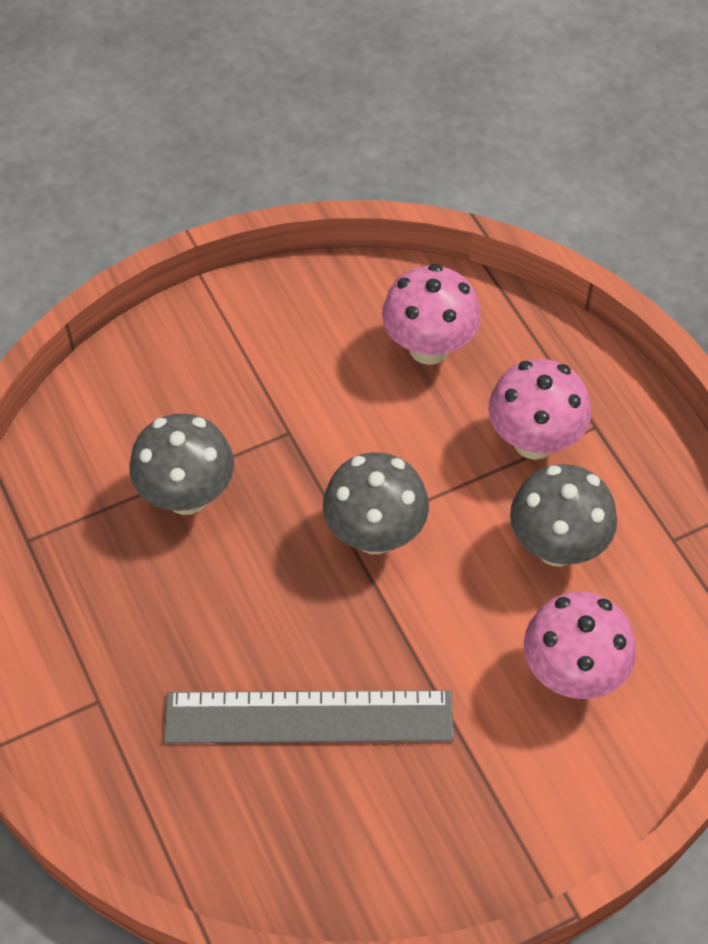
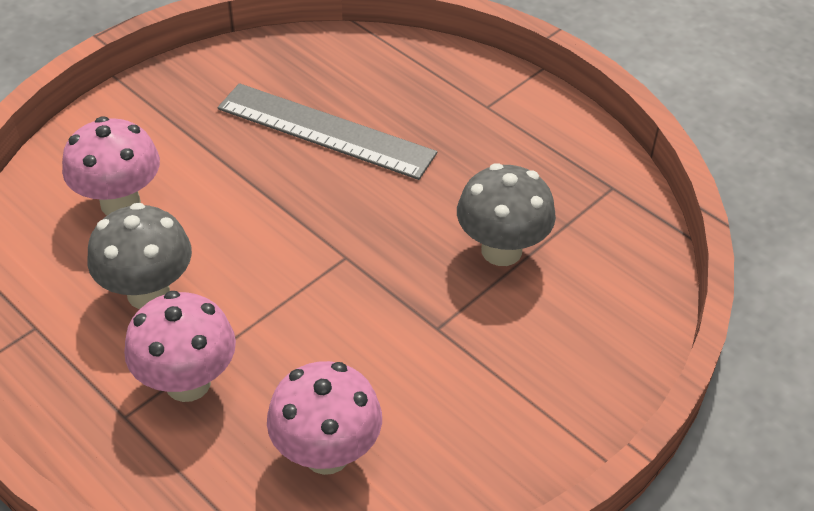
camera: 160 degrees right, 10 degrees down
(309, 717) = (325, 131): grey ruler -> grey ruler turned 45 degrees clockwise
(375, 535) = (320, 261): grey mushroom -> none

